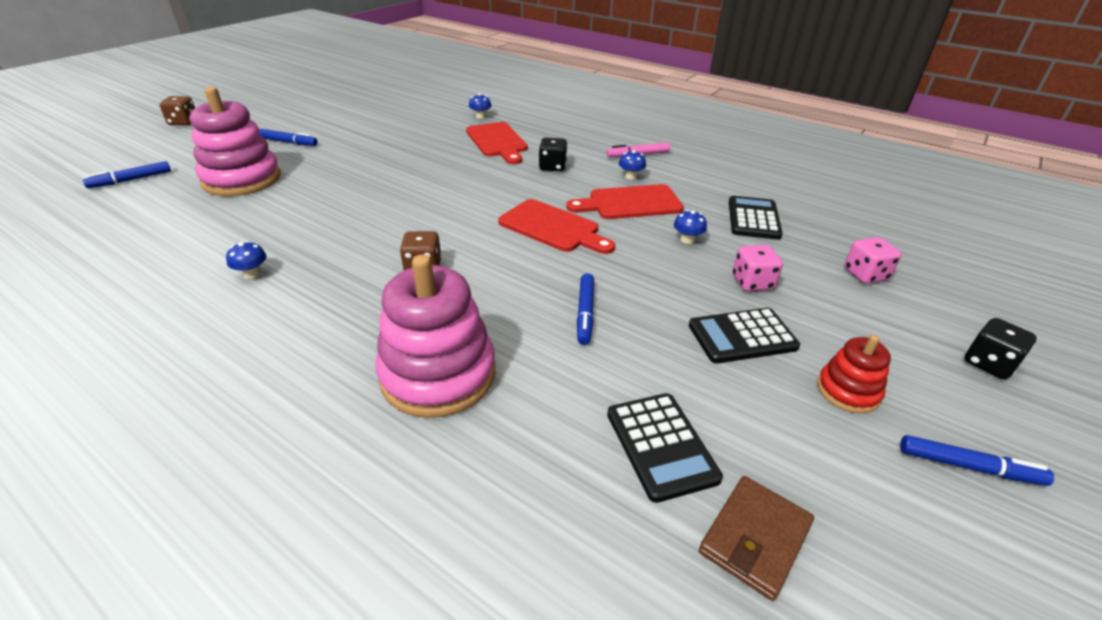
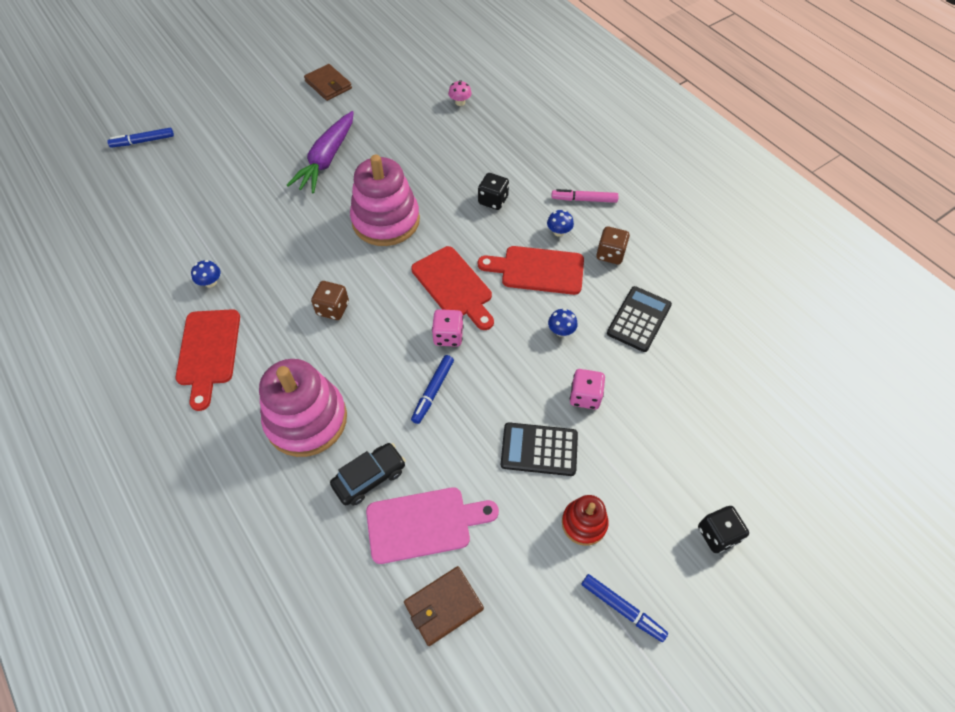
camera: 20 degrees right, 20 degrees up
(183, 122) = (194, 60): brown dice -> brown dice (610, 254)
(242, 179) = (226, 160): pink stacking toy -> pink stacking toy (386, 220)
(288, 142) = (274, 111): blue marker -> none
(341, 121) = (328, 85): none -> brown wallet
(362, 164) = (327, 159): none -> purple carrot
(480, 116) = (460, 102): blue mushroom -> pink mushroom
(497, 141) = (459, 149): red cutting board -> red cutting board (208, 352)
(557, 414) = (369, 477): none -> black car
(661, 445) = (424, 524): black calculator -> pink cutting board
(865, 274) = (691, 415): pink dice -> pink dice (448, 336)

